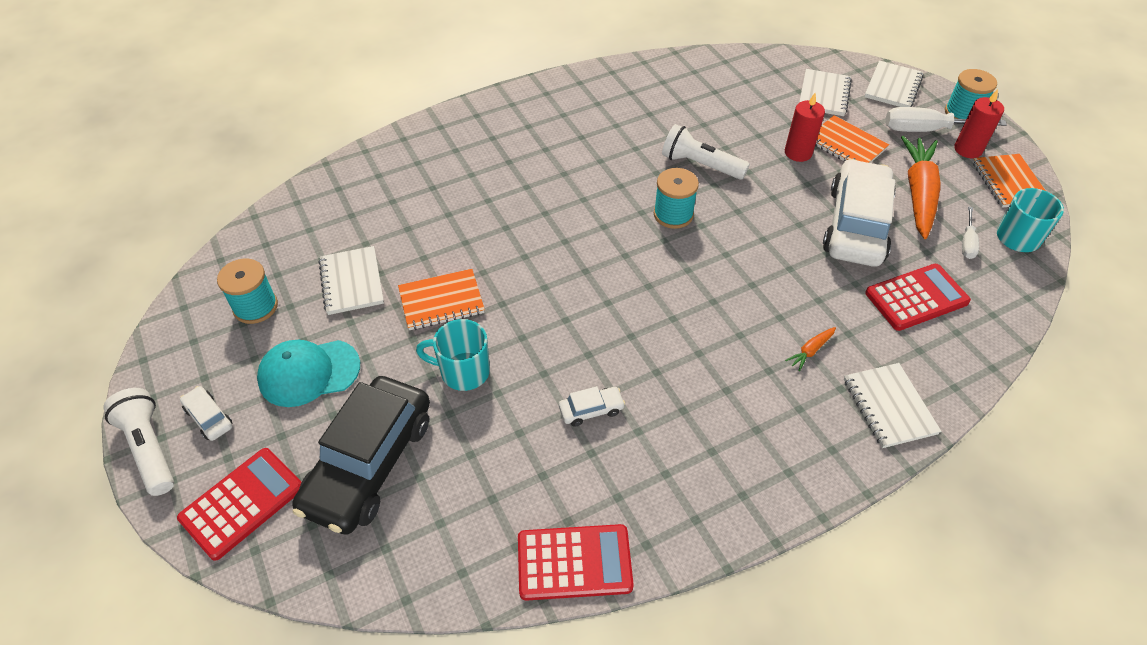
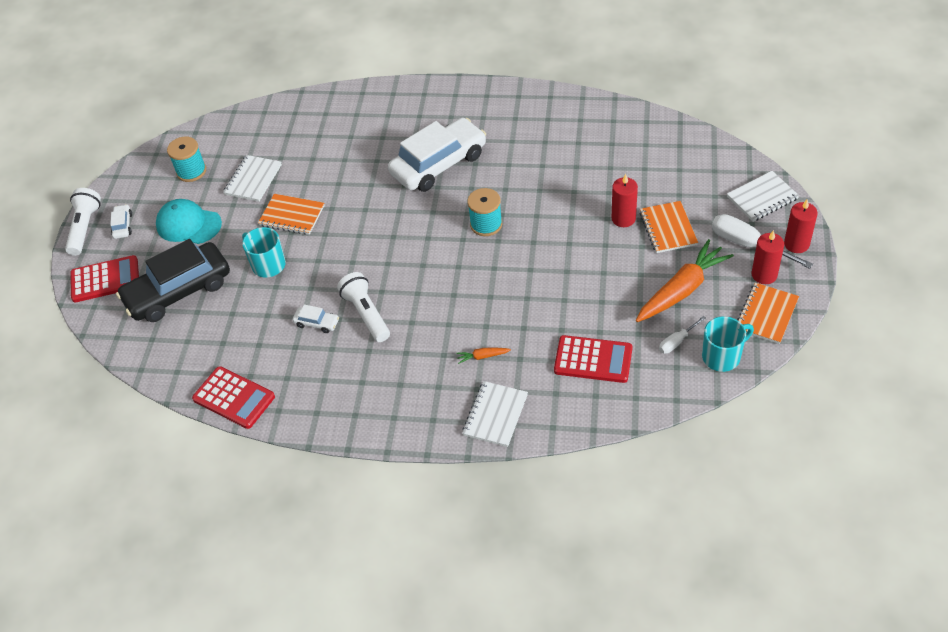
camera: 40 degrees right, 0 degrees up
(700, 165) = (541, 196): white flashlight -> white flashlight (366, 314)
(824, 94) = (696, 181): white notebook -> none
(856, 225) = (607, 291): white car -> white car (439, 164)
(962, 113) = (796, 244): turquoise spool -> red candle

